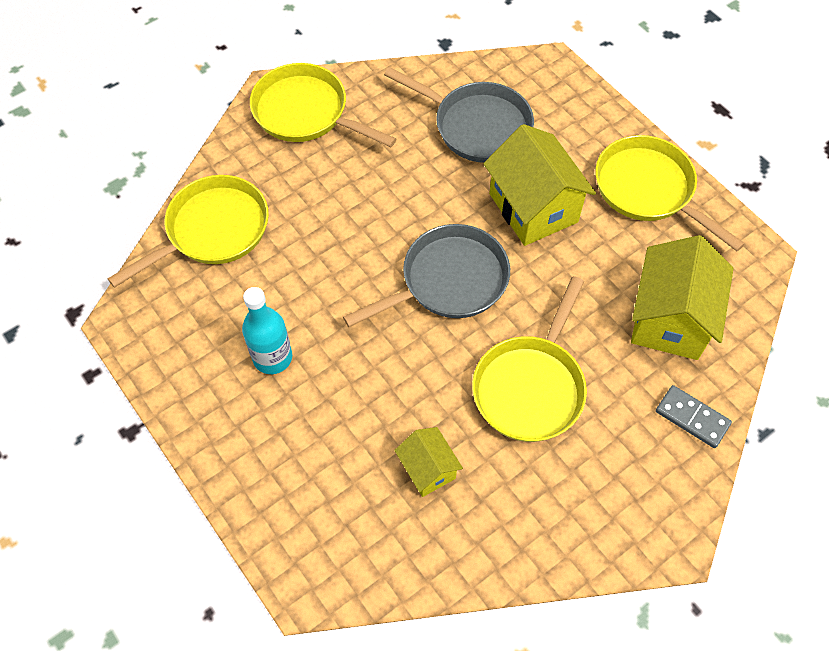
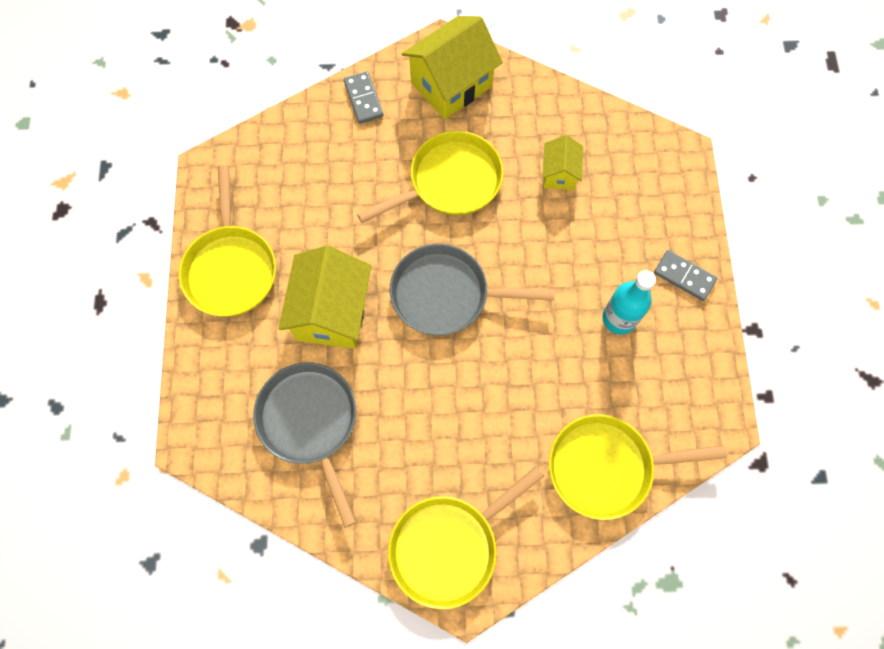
camera: 145 degrees left, 10 degrees up
(229, 439) = (684, 276): none -> grey domino
(306, 112) = (449, 546): yellow pan -> yellow pan turned 75 degrees clockwise
(670, 319) = (315, 165): yellow house -> yellow house (451, 84)

